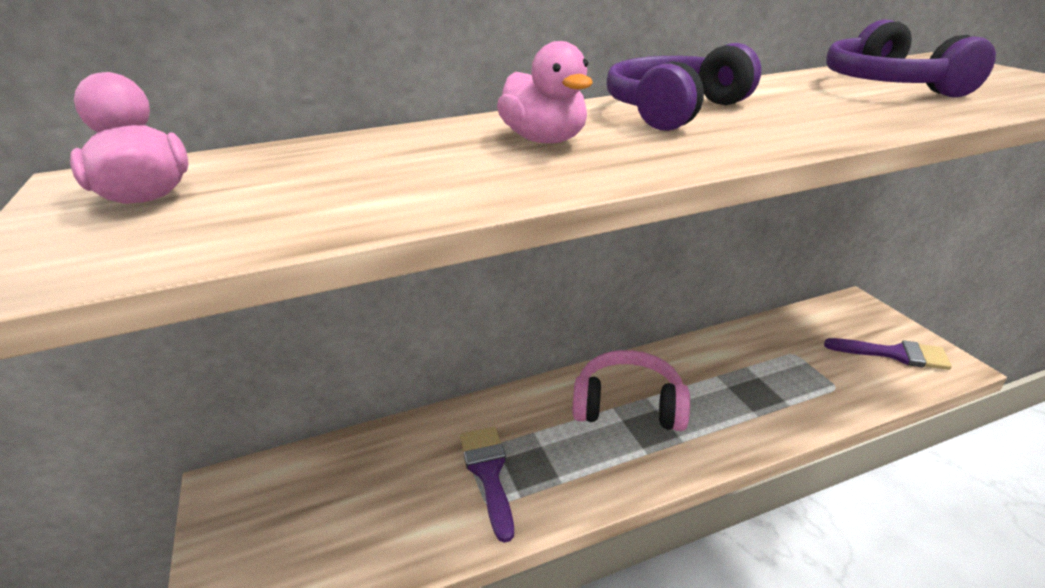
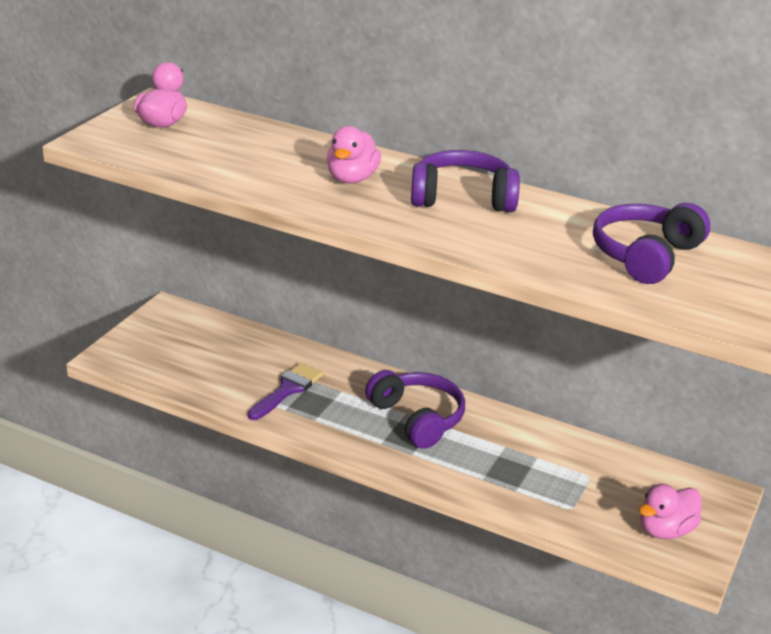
camera: 45 degrees right, 0 degrees up
(628, 405) = (417, 418): pink headphones -> purple headphones
(894, 354) = (665, 530): purple brush -> pink duck

